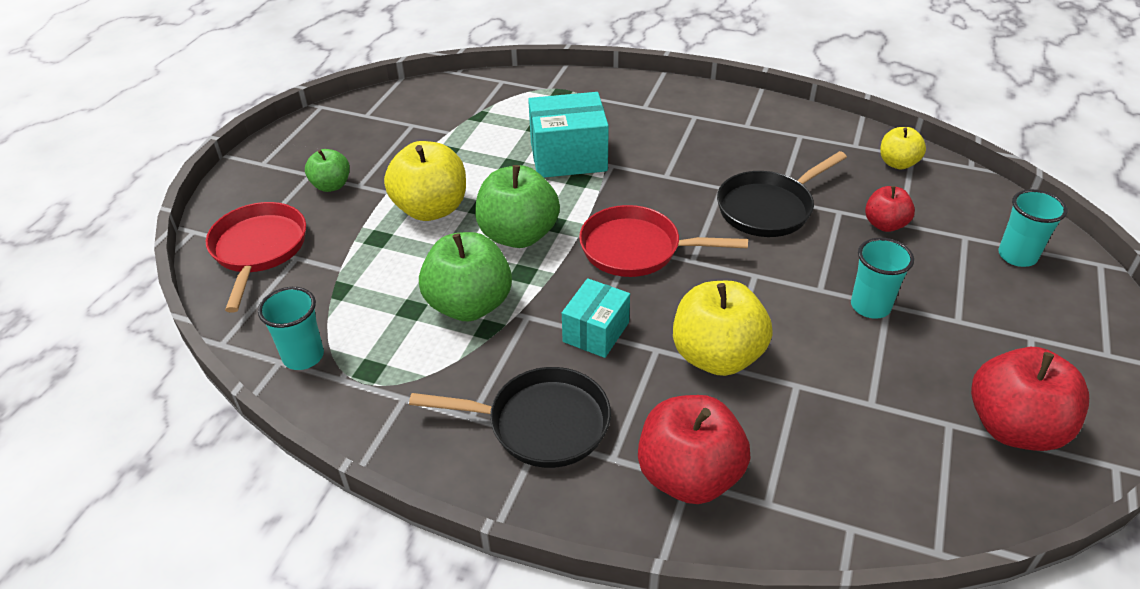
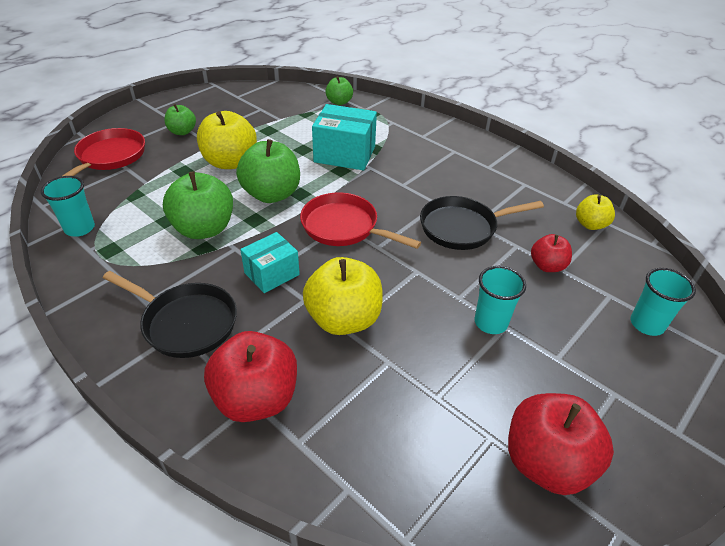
camera: 20 degrees right, 0 degrees up
(508, 88) = (339, 102): none -> green apple

